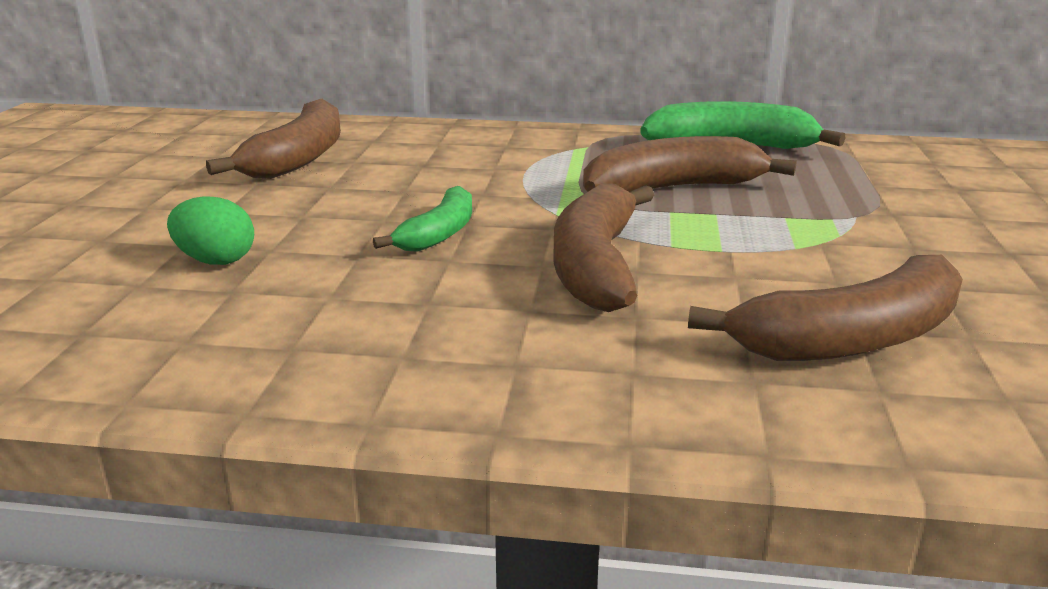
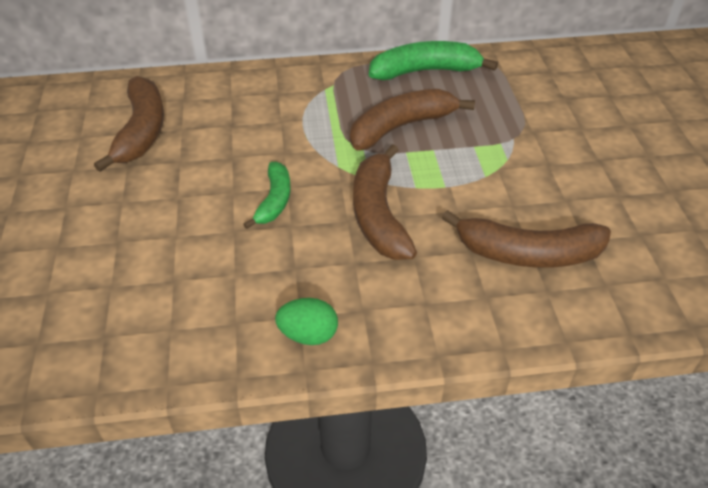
camera: 15 degrees left, 20 degrees up
(216, 260) = (147, 254): green egg -> green egg (308, 335)
(851, 339) = (528, 253): brown banana -> brown banana turned 45 degrees clockwise

